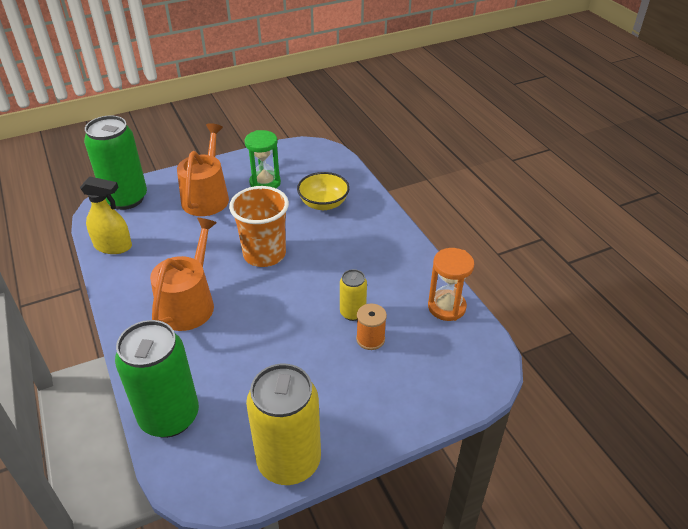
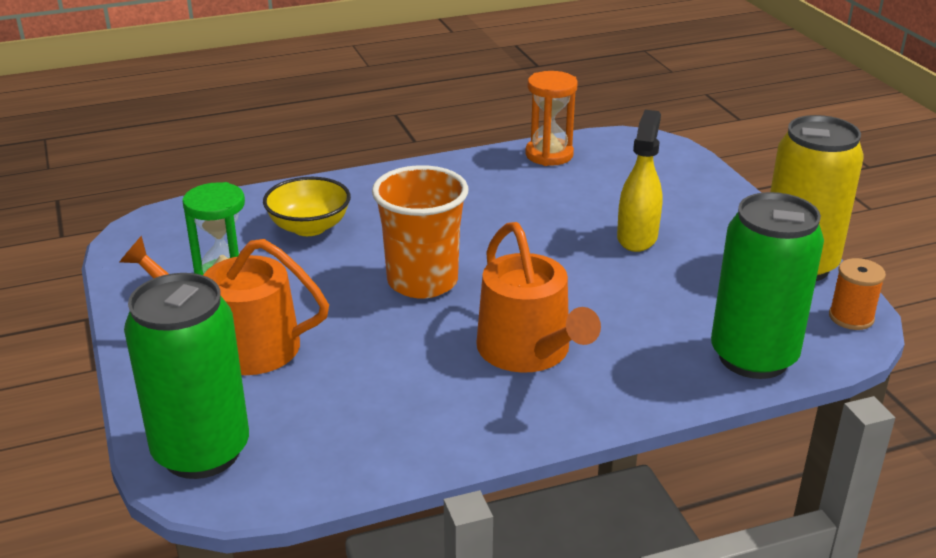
camera: 85 degrees left, 10 degrees down
(113, 246) = (360, 453): yellow spray bottle -> yellow spray bottle (637, 237)
(189, 303) = (529, 351): orange watering can -> orange watering can turned 135 degrees counterclockwise
(352, 313) = (556, 215): yellow can -> none
(370, 339) = (603, 205): orange spool -> orange spool (851, 317)

